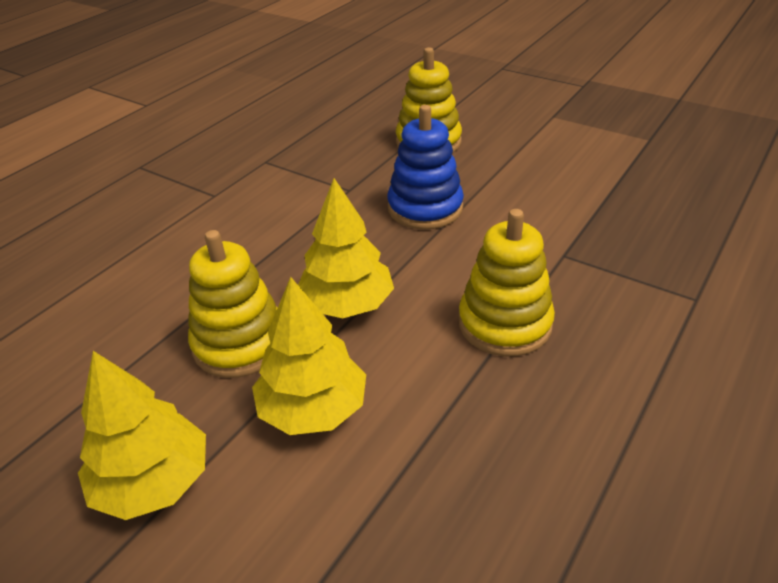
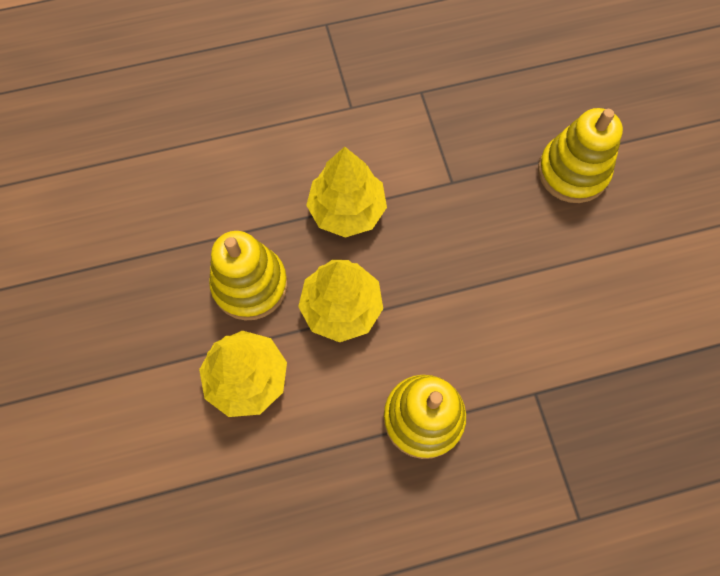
camera: 40 degrees right, 30 degrees up
(153, 482) = (130, 354): yellow tree -> yellow tree (347, 210)
(425, 208) = (487, 253): blue stacking toy -> none

